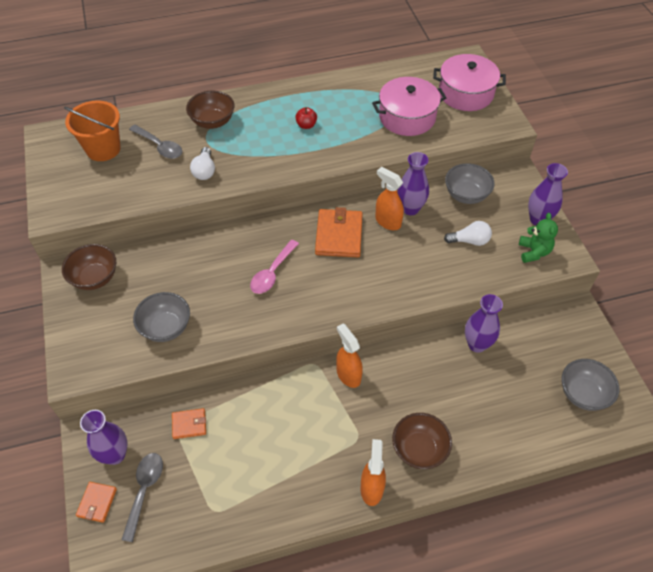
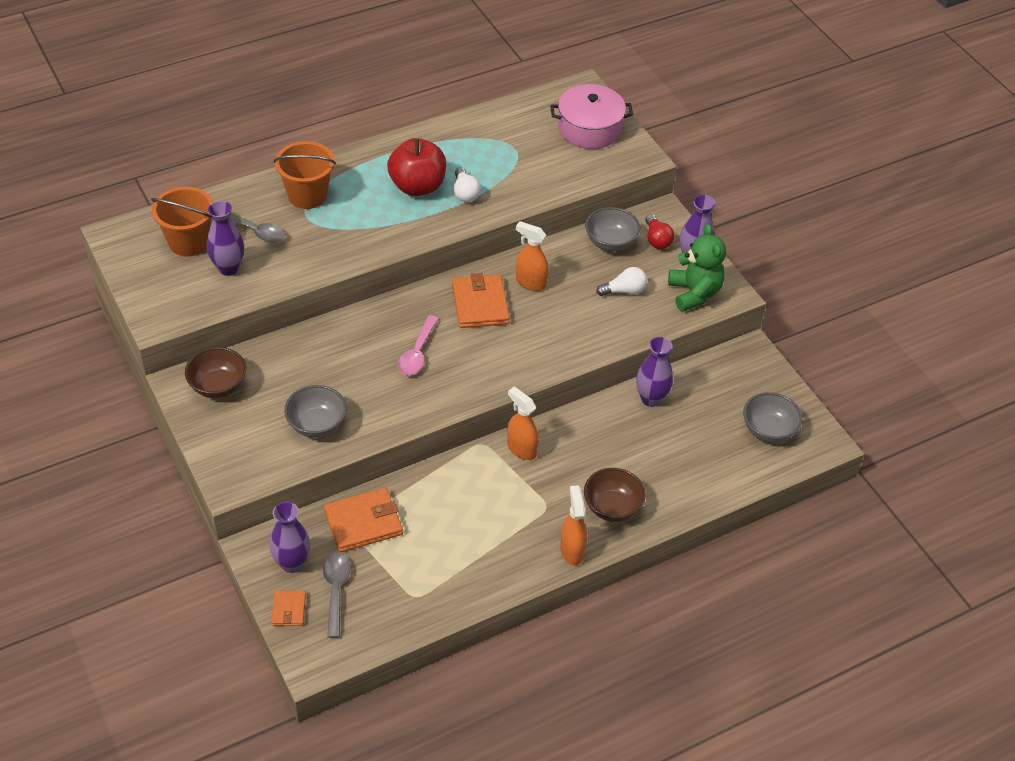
camera: 15 degrees left, 5 degrees down
(189, 424) = (363, 522): orange wallet -> orange wallet, size x1.84
(204, 171) = (316, 251): white light bulb -> white light bulb (465, 193)
(213, 122) = (307, 195): brown bowl -> orange bucket
(306, 125) = (417, 186): red apple -> red apple, size x2.34
(407, 117) = (529, 163): pink pot -> none
(410, 208) = (552, 265): purple vase -> purple vase (228, 268)
(508, 198) = (657, 239): none -> red light bulb
(533, 252) = (694, 293): green teddy bear -> green teddy bear, size x1.50

